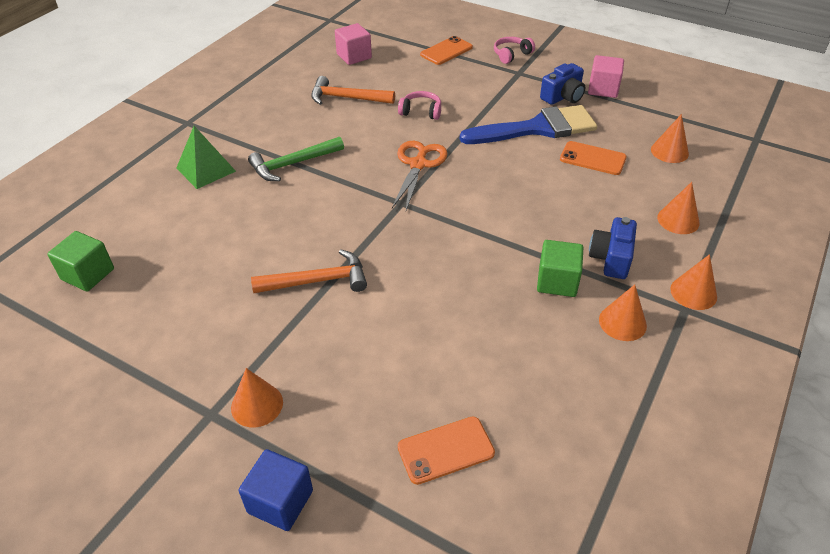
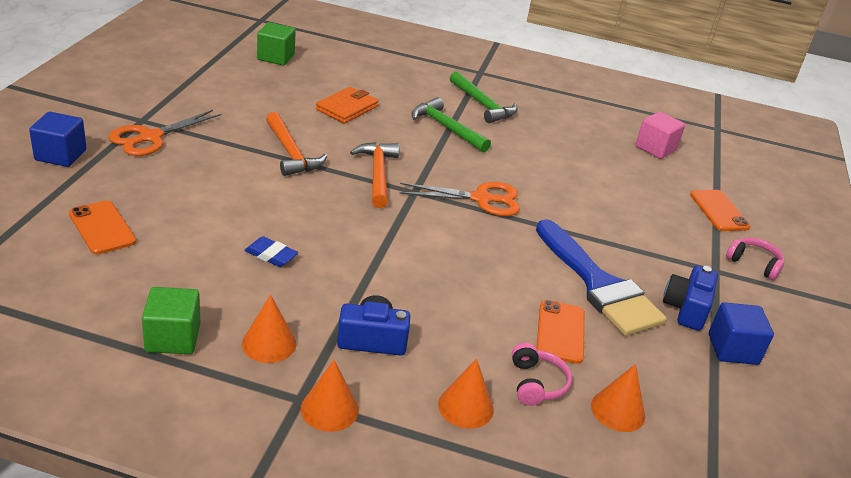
camera: 70 degrees right, 10 degrees down
(206, 169) = (418, 87): green pyramid -> none
(234, 227) = (347, 108): none -> orange wallet
(254, 133) = (482, 104): none -> green hammer
(257, 405) = (150, 137): orange cone -> orange scissors
(347, 98) = (572, 149): orange hammer -> orange hammer (377, 174)
(421, 112) = (578, 197): pink headphones -> pink headphones (536, 383)
(446, 51) = (719, 211): orange phone -> orange phone turned 45 degrees clockwise
(498, 311) = (271, 255): none -> blue eraser
(557, 281) = (323, 296): green cube -> green cube (173, 338)
(563, 96) = (686, 309): blue camera -> blue camera turned 75 degrees clockwise
(603, 89) = (733, 349): pink cube -> blue cube

